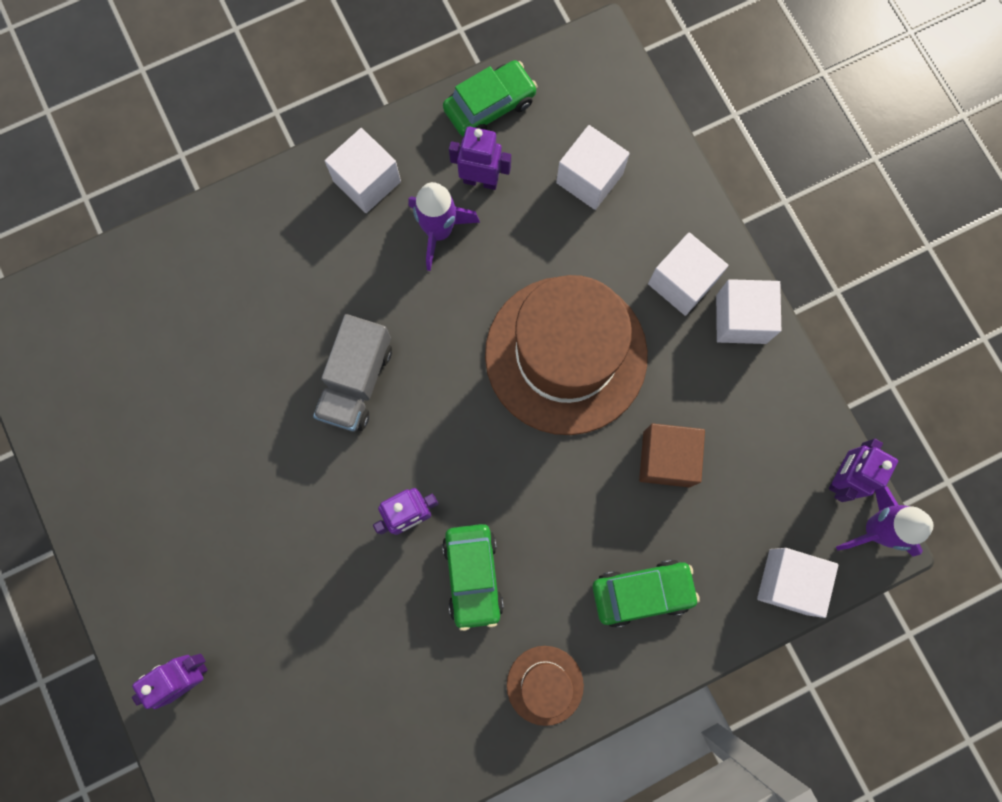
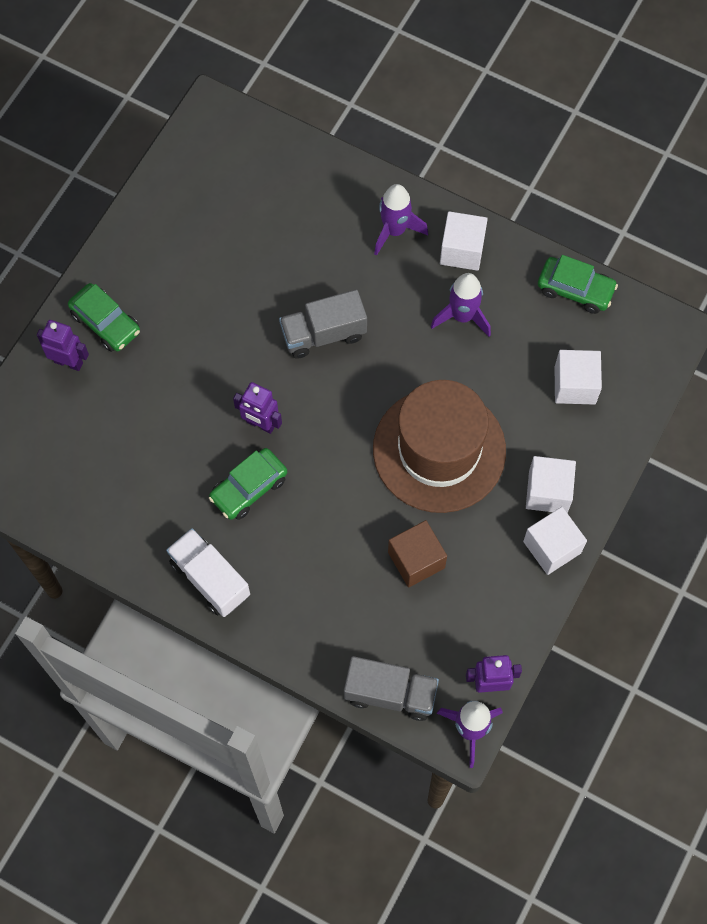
camera: 55 degrees right, 10 degrees down
(295, 231) = (394, 231): none -> purple rocket
(480, 180) = (518, 318): purple robot -> none
(545, 685) = (210, 579): brown hat -> white truck
(642, 592) = (314, 602): green car -> green car (106, 323)
(788, 581) = (390, 693): white cube -> grey truck

